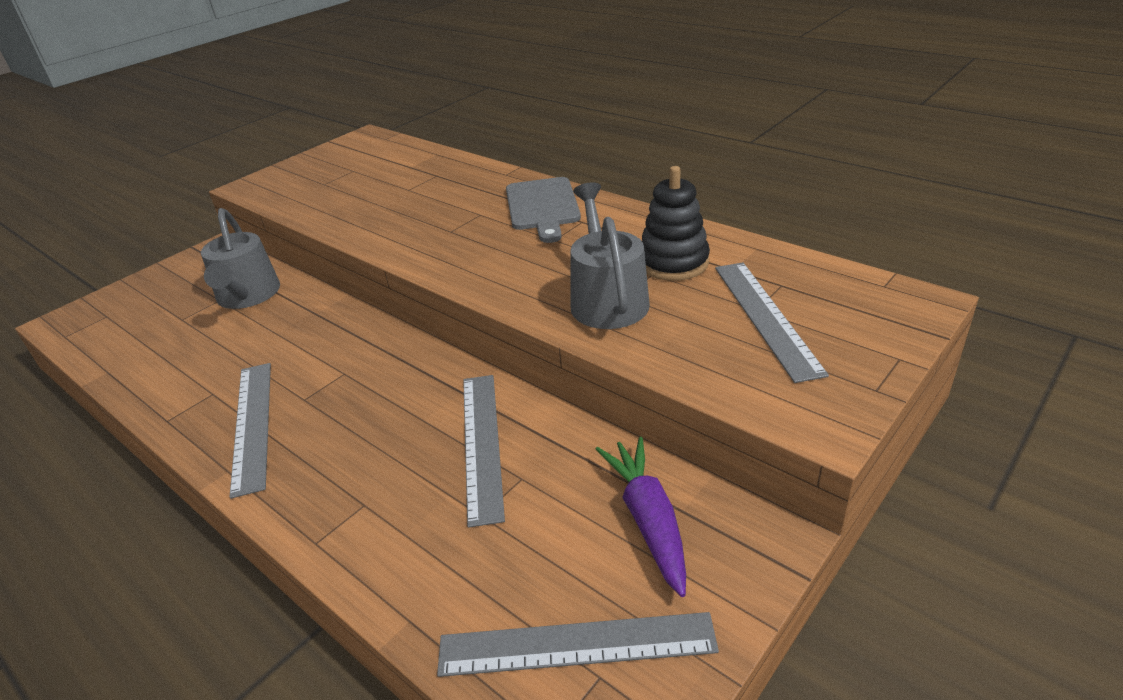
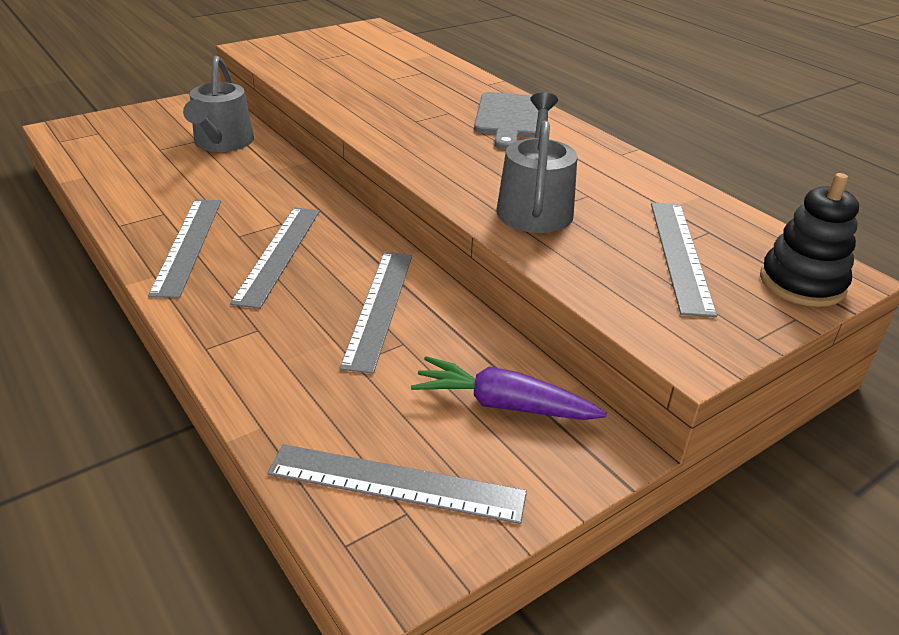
camera: 10 degrees right, 0 degrees up
(354, 409) = (279, 254): none -> grey ruler
(648, 520) = (503, 404): purple carrot -> purple carrot turned 75 degrees counterclockwise
(673, 262) = (612, 190): black stacking toy -> black stacking toy (802, 283)

